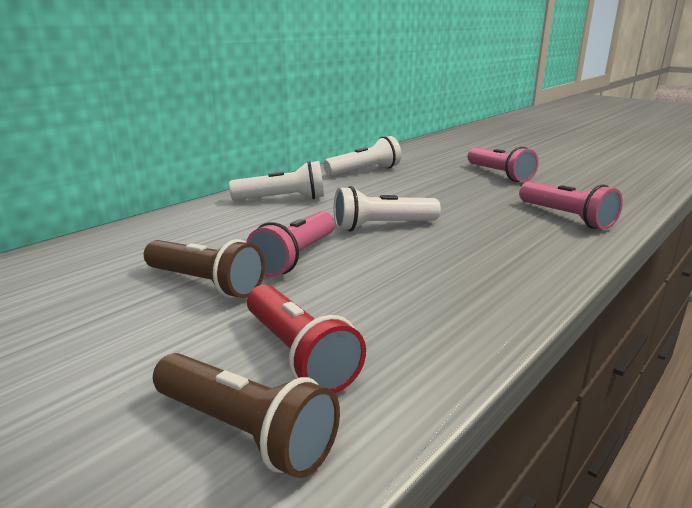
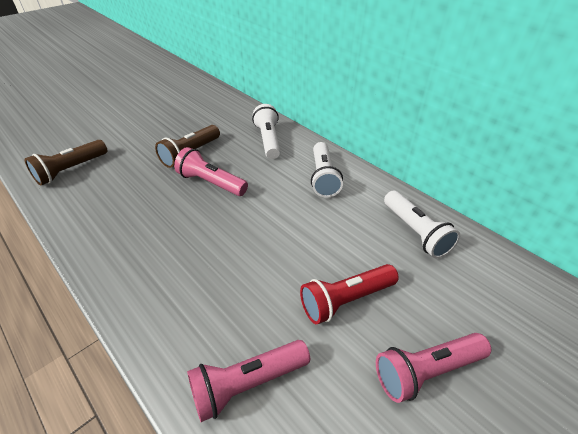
camera: 95 degrees right, 20 degrees up
(298, 355) = (108, 182): red flashlight -> red flashlight (345, 300)
(382, 226) = (254, 226): white flashlight -> white flashlight (268, 140)

